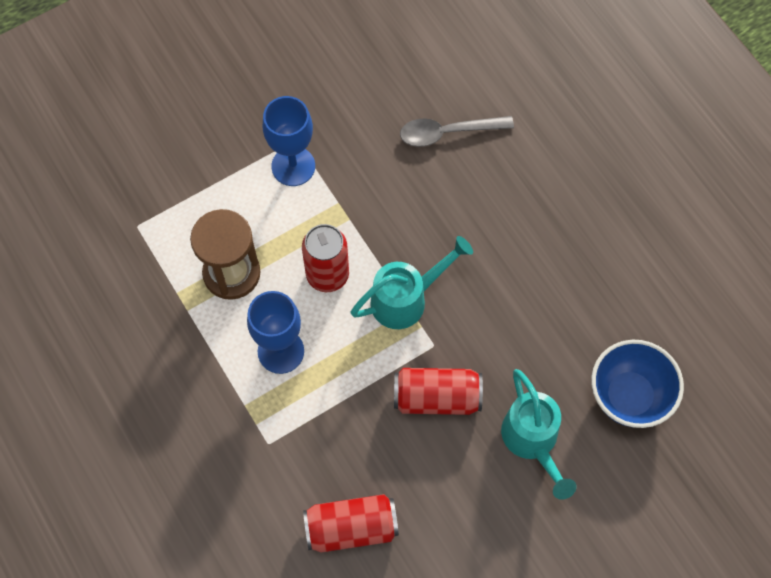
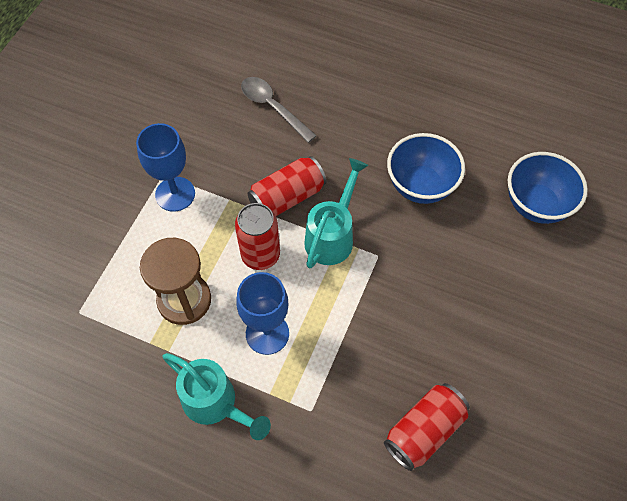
camera: 35 degrees left, 5 degrees down
(436, 397) = (409, 291): red can -> red can (287, 197)
(447, 133) = (272, 107): grey spoon -> grey spoon turned 90 degrees clockwise
(529, 304) = (420, 186): none -> blue bowl
(532, 441) = (499, 277): turquoise watering can -> turquoise watering can (215, 404)

